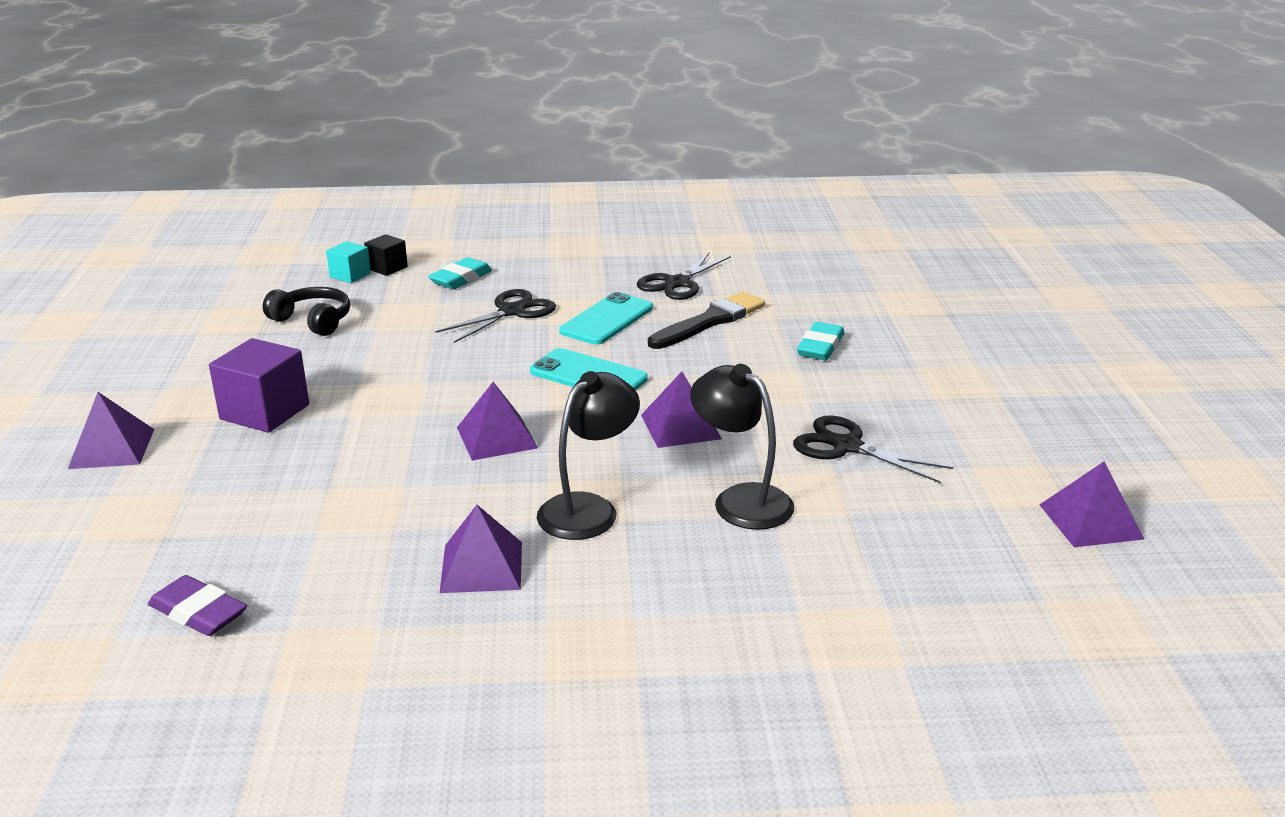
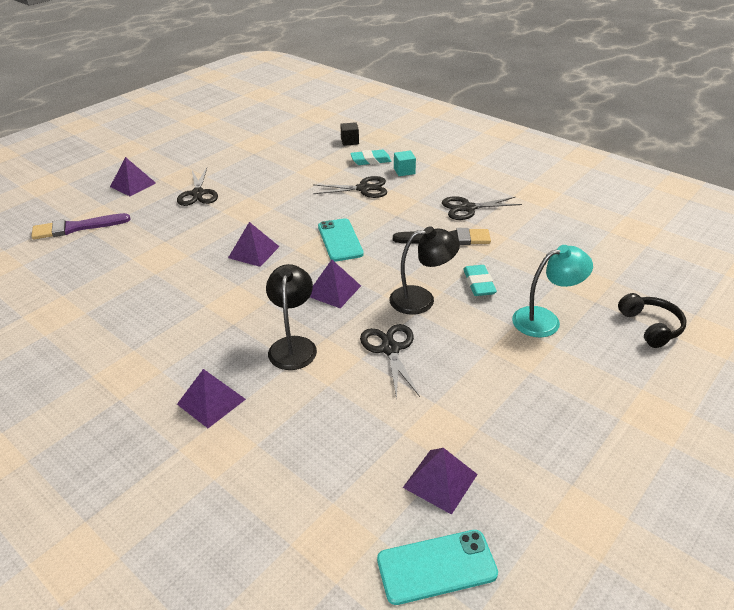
camera: 45 degrees right, 10 degrees up
(120, 544) = (76, 228): none -> purple brush
(198, 613) = (53, 270): purple eraser -> none
(265, 412) = (198, 193): purple cube -> black scissors
(313, 321) = (280, 157): black headphones -> black headphones (650, 327)
(350, 275) = (329, 139): turquoise cube -> turquoise cube (404, 171)
(481, 566) = (152, 310): purple pyramid -> purple pyramid (211, 401)
(588, 509) = (229, 309): black lamp -> black lamp (421, 299)
(607, 320) = (398, 213): turquoise phone -> turquoise phone (436, 567)
(820, 347) = (478, 284): turquoise eraser -> turquoise eraser turned 75 degrees counterclockwise
(934, 348) = (545, 320): none -> turquoise lamp

